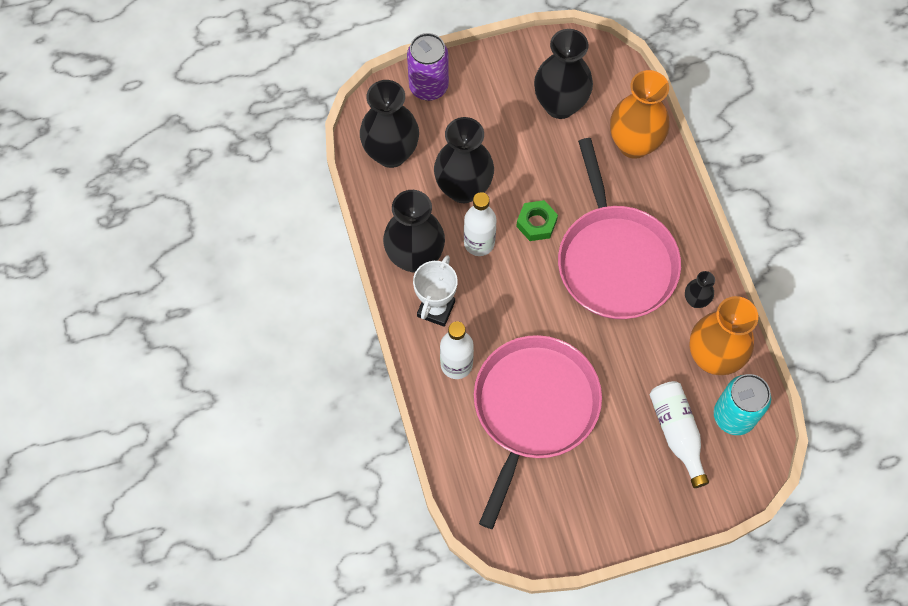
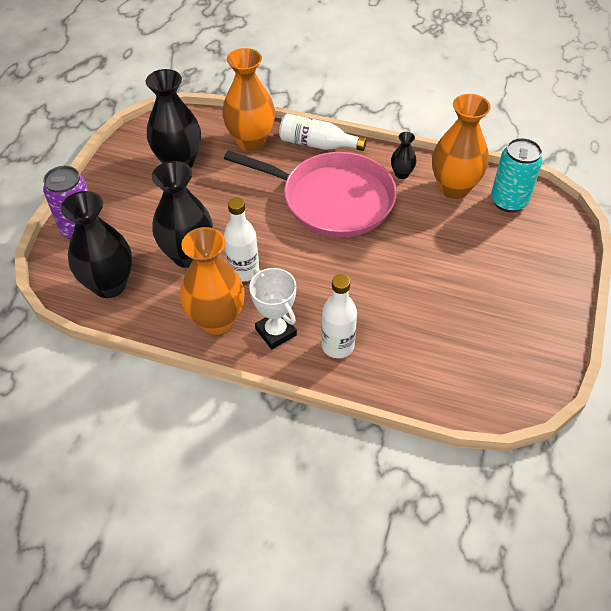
camera: 55 degrees left, 15 degrees down
(415, 257) = (217, 320): black vase -> orange vase
(533, 409) = (417, 315): pink pan -> none
(536, 223) = (260, 227): green nut -> none
(677, 433) = (500, 239): white bottle -> white bottle (317, 144)

